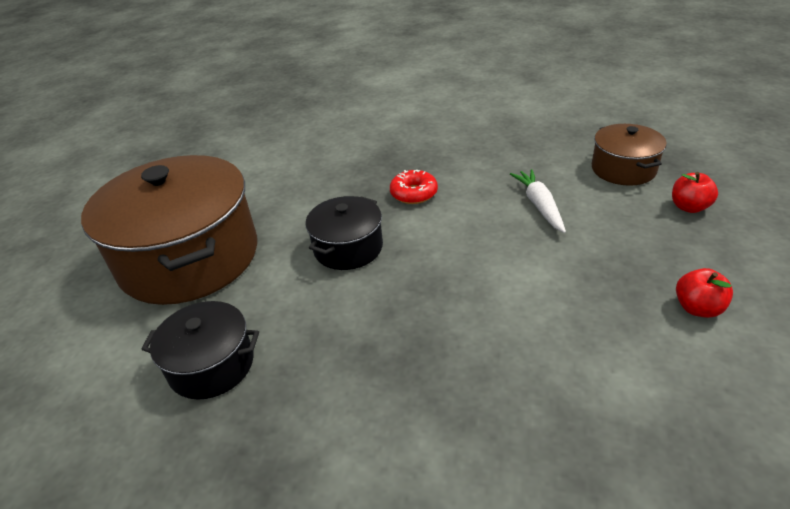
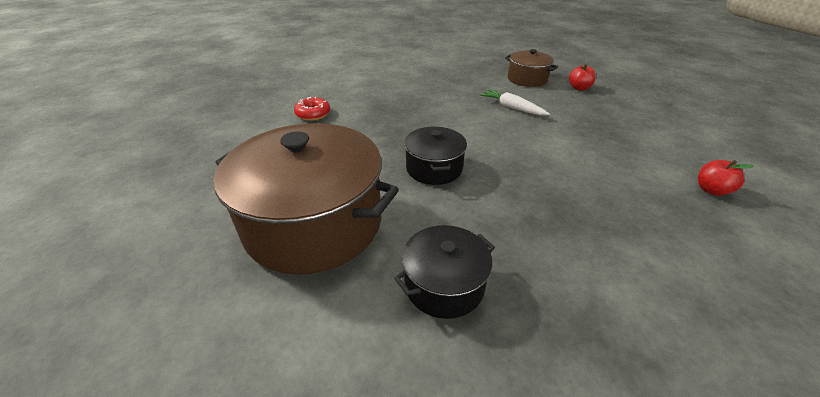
camera: 40 degrees left, 0 degrees up
(414, 193) = (431, 123): red donut -> red donut (313, 114)
(697, 308) = (644, 130): red apple -> red apple (711, 190)

